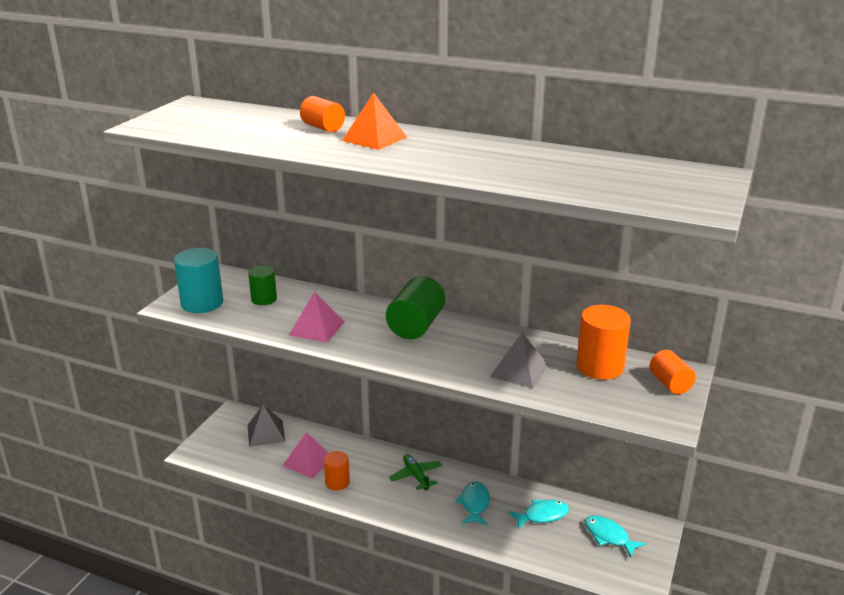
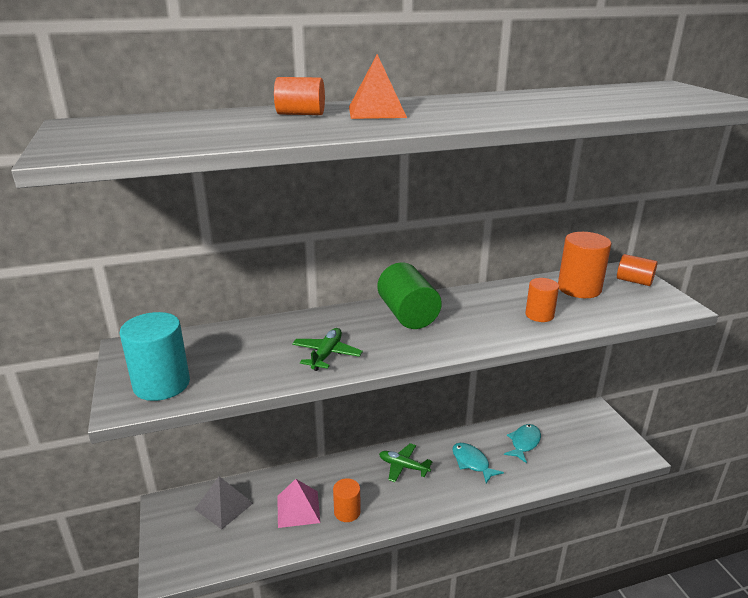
camera: 40 degrees left, 0 degrees up
(264, 299) = (228, 351): green cylinder -> none
(316, 328) = (326, 354): pink pyramid -> green plane
(519, 371) = (539, 315): grey pyramid -> orange cylinder
(609, 536) = (579, 432): turquoise fish -> none

